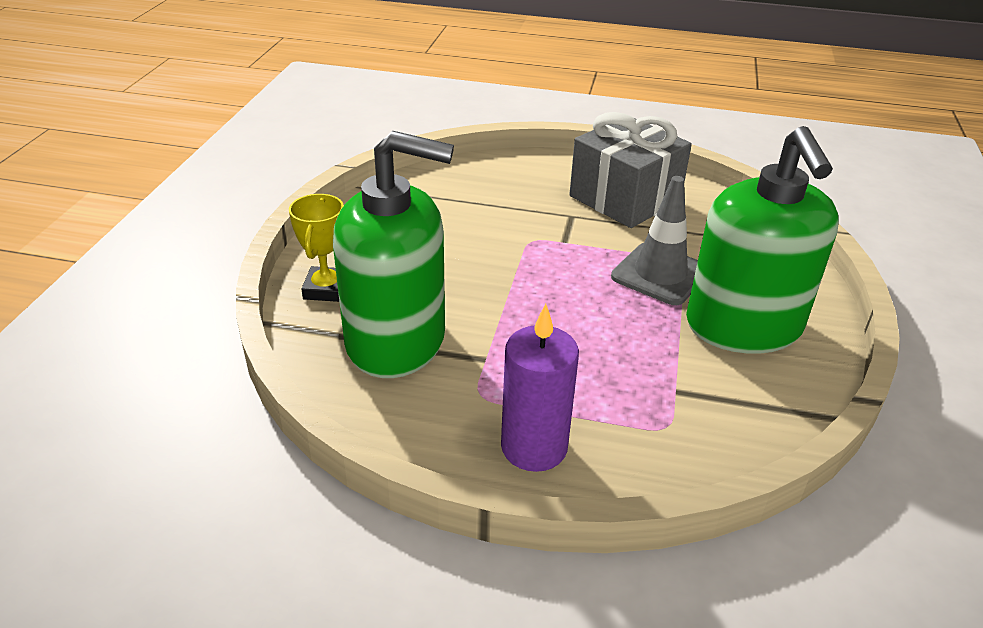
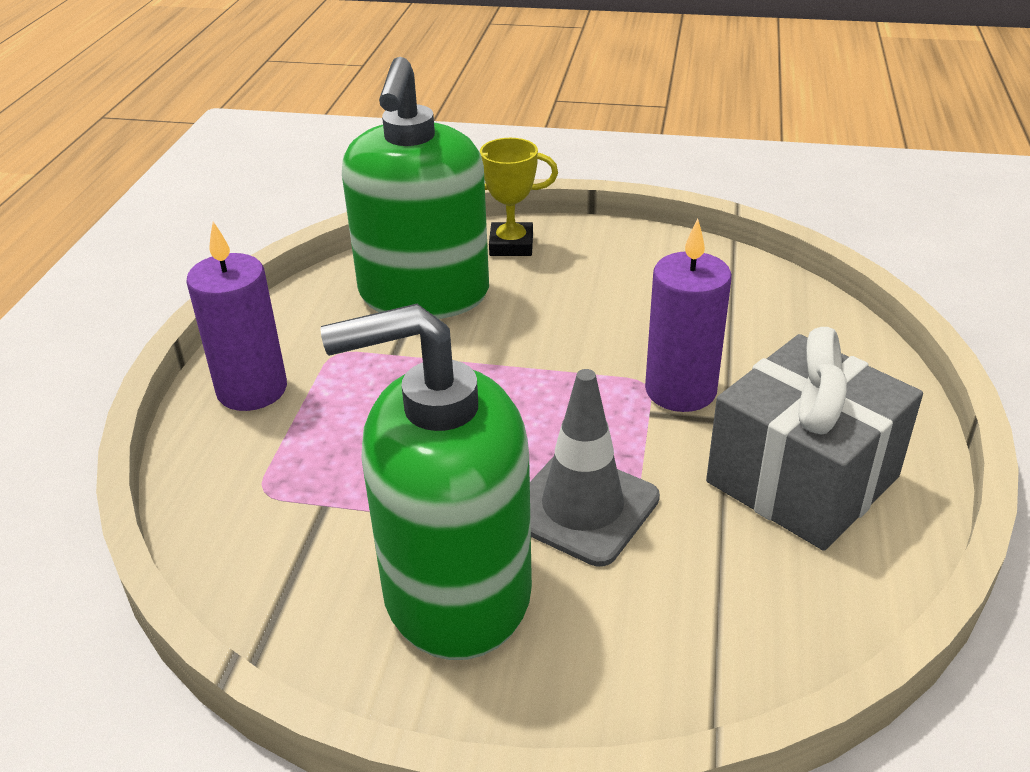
camera: 90 degrees right, 0 degrees up
(542, 227) = (680, 390): none -> purple candle

